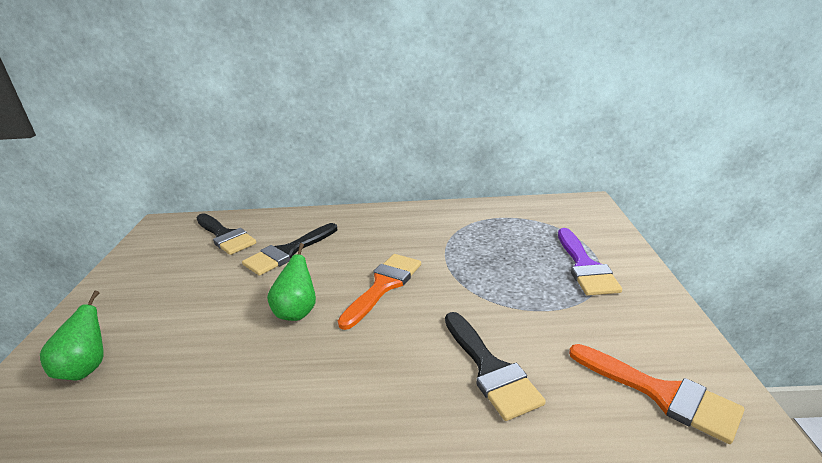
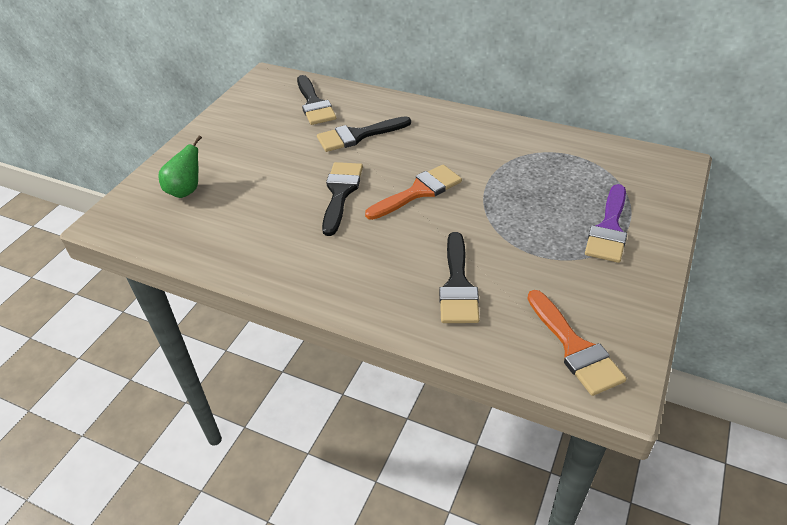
camera: 25 degrees right, 15 degrees up
(297, 312) = (340, 193): green pear -> black brush

